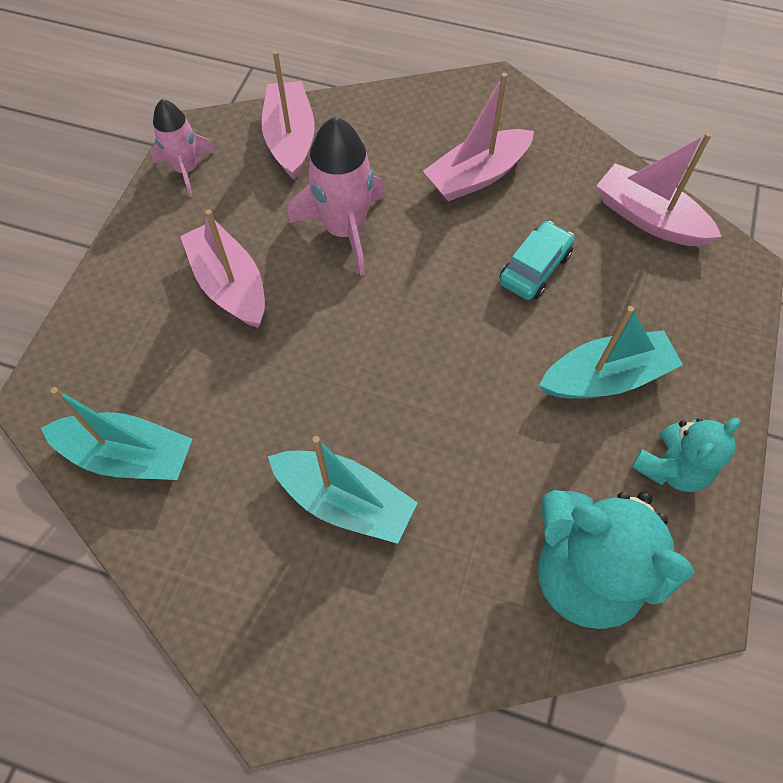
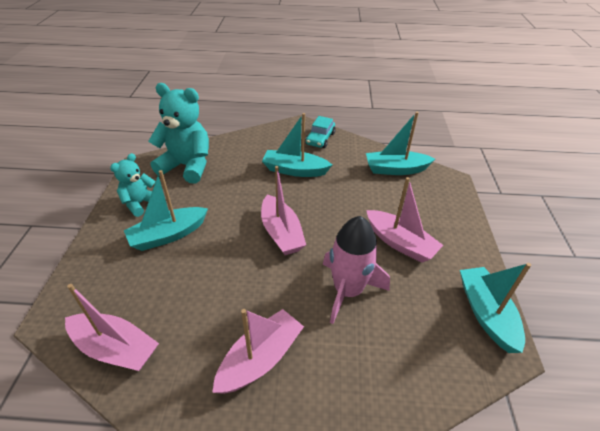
camera: 165 degrees right, 20 degrees down
(186, 169) = (486, 313): pink rocket -> turquoise boat
(290, 139) = (428, 361): pink boat -> pink boat (281, 233)
(534, 268) = (210, 289): turquoise car -> turquoise car (320, 139)

